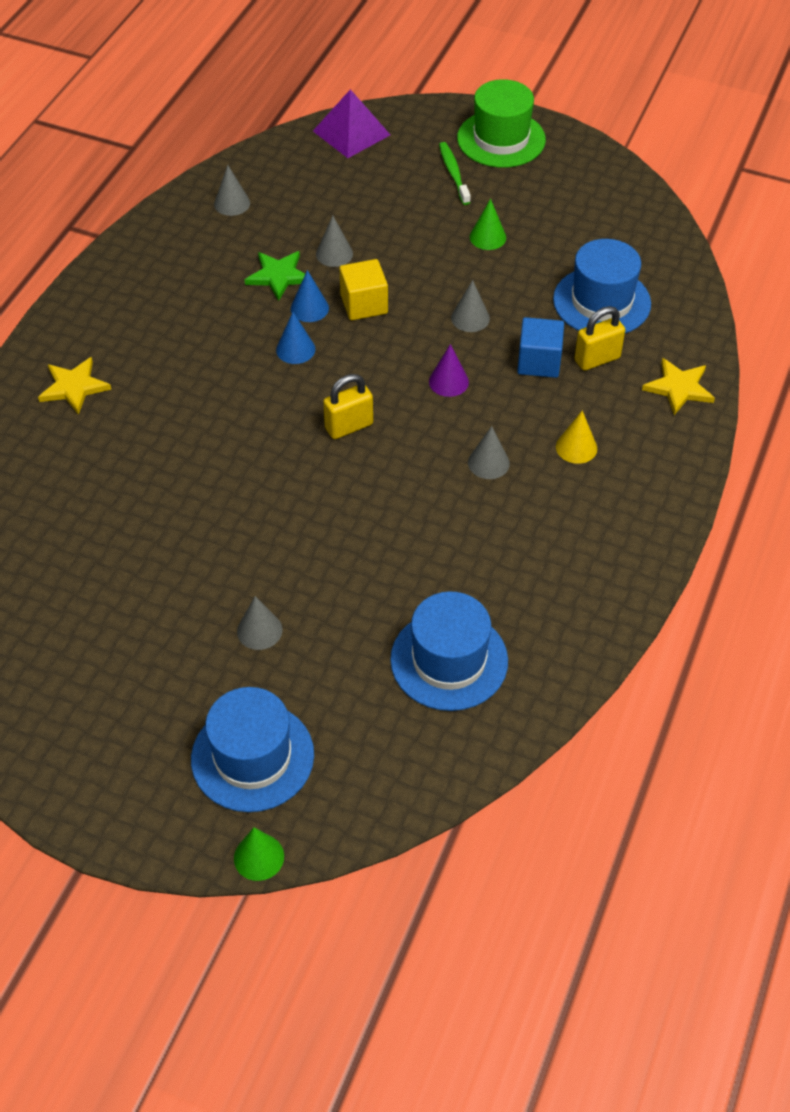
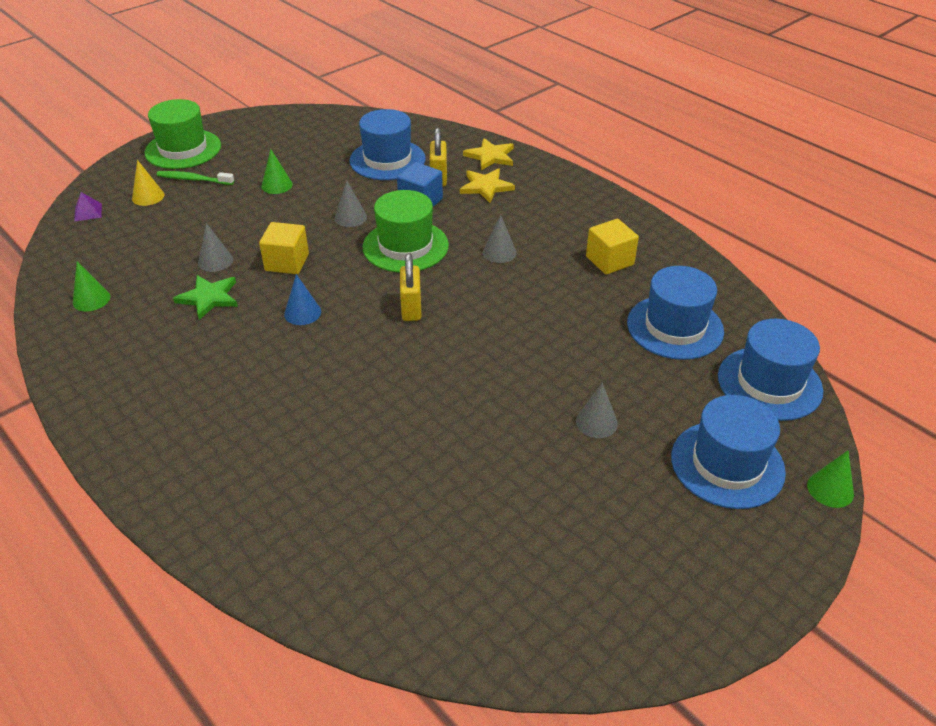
camera: 65 degrees left, 10 degrees down
(74, 387) = (220, 470): yellow star -> yellow star (486, 187)
(232, 203) = (91, 299): grey cone -> green cone
(309, 308) = (263, 292): blue cone -> none
(351, 133) = (88, 212): purple pyramid -> purple pyramid, size x0.50
(399, 772) = (769, 383): none -> blue hat
(448, 381) = (405, 246): purple cone -> green hat
(537, 566) = (609, 261): none -> yellow cube
(576, 447) = (512, 211): yellow cone -> yellow cone (148, 196)

